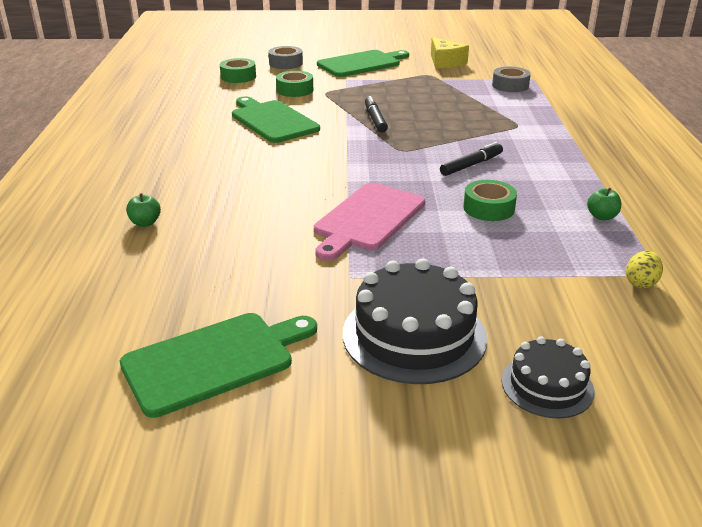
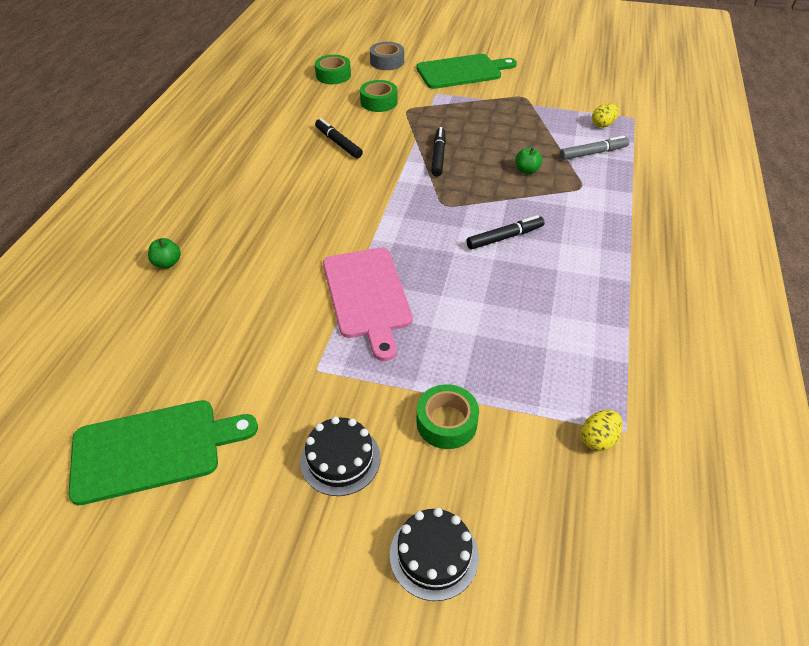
camera: 15 degrees right, 15 degrees up
(272, 121) = (338, 143): green cutting board -> black marker
(368, 219) = (367, 296): pink cutting board -> pink cutting board turned 60 degrees counterclockwise
(414, 335) = (340, 459): black cake -> black cake, size x0.58
(445, 62) = (550, 80): yellow cheese -> none
(488, 208) = (493, 302): green tape -> green tape (446, 422)
(510, 85) = (602, 125): grey tape -> yellow egg
(513, 104) = (593, 153): none -> grey marker
(602, 217) = (604, 337): green apple -> green apple (526, 170)

